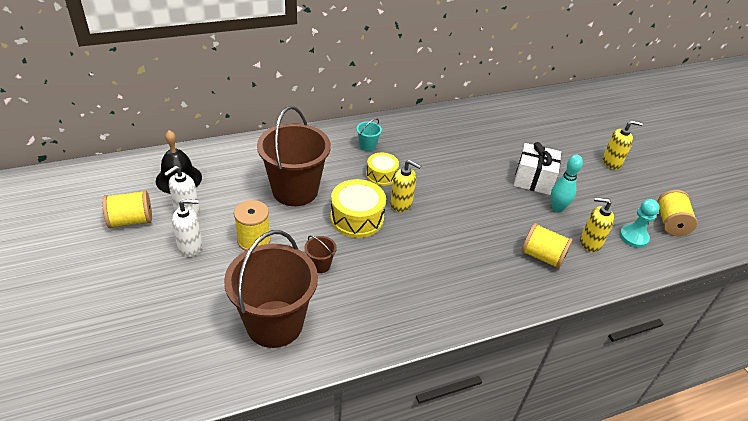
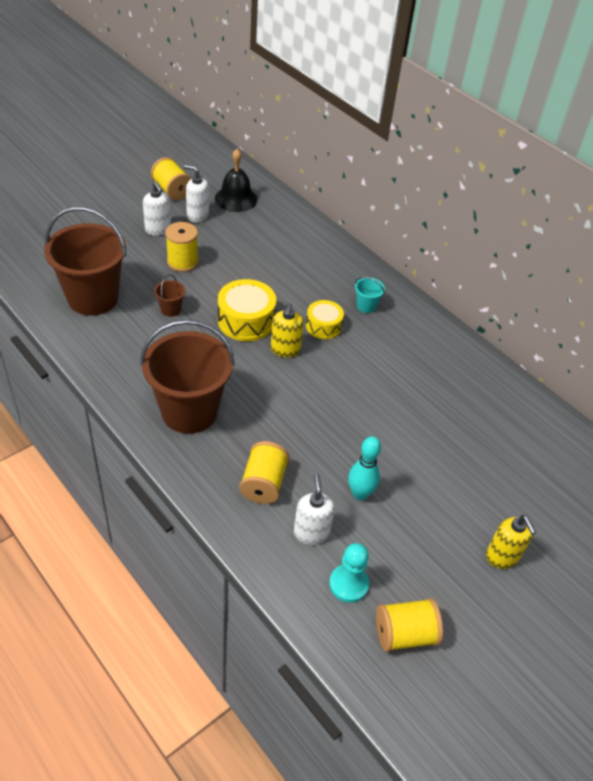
camera: 70 degrees right, 5 degrees up
(295, 190) = (262, 270): brown bucket -> brown bucket (189, 411)
(533, 179) = (403, 465): white gift -> none
(589, 243) = (311, 532): yellow soap dispenser -> white soap dispenser

